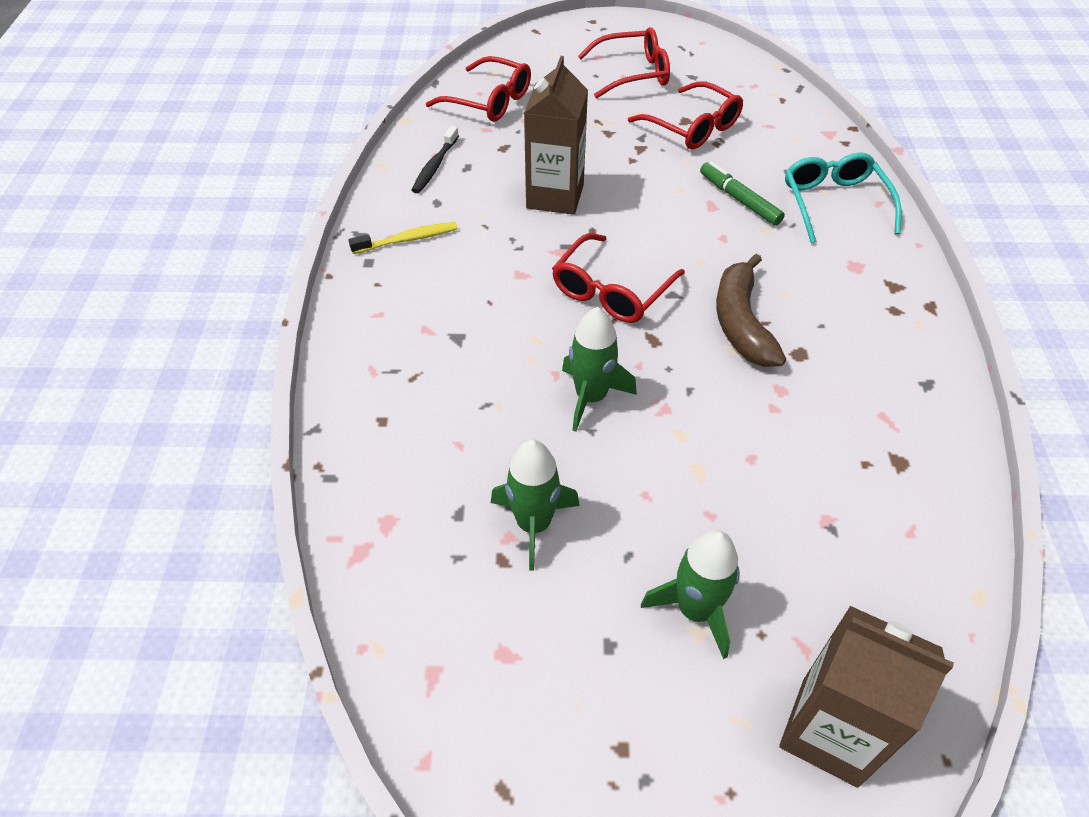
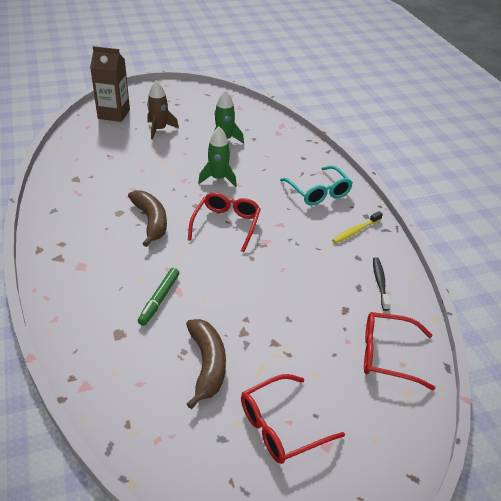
camera: 160 degrees right, 10 degrees down
(555, 196) = (286, 276): brown carton -> none
(692, 127) = (207, 365): red glasses -> brown banana
(695, 610) = (159, 129): green rocket -> brown rocket
(739, 200) = (159, 299): green marker -> green marker turned 75 degrees clockwise
(834, 204) = (89, 310): turquoise glasses -> turquoise glasses (318, 192)

